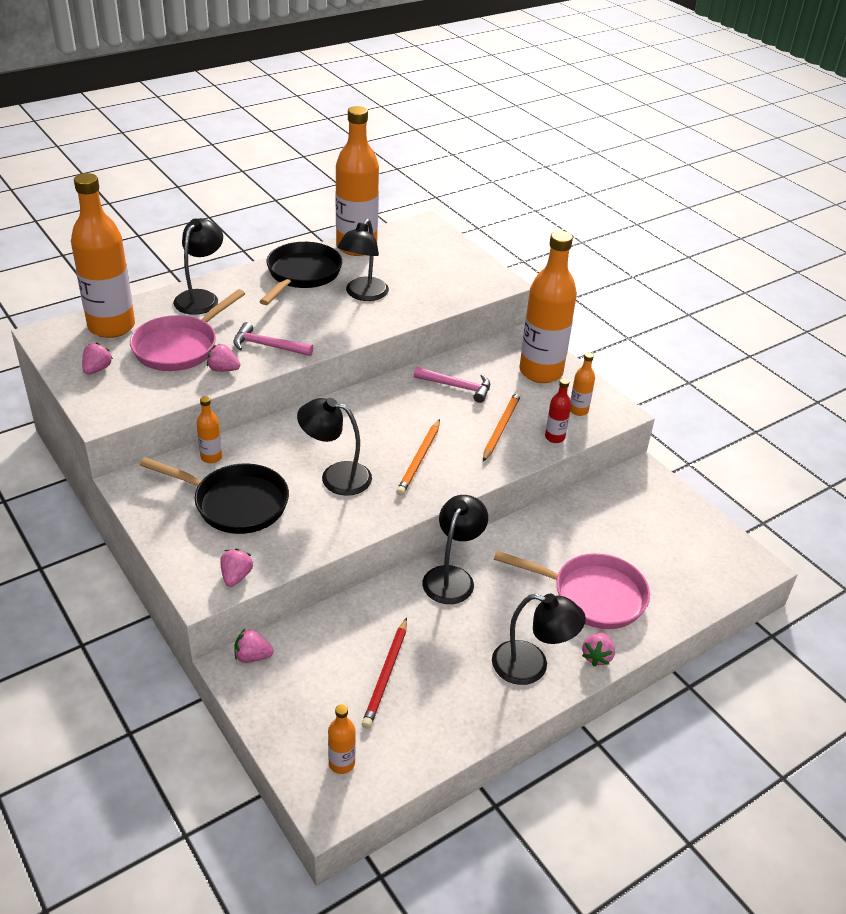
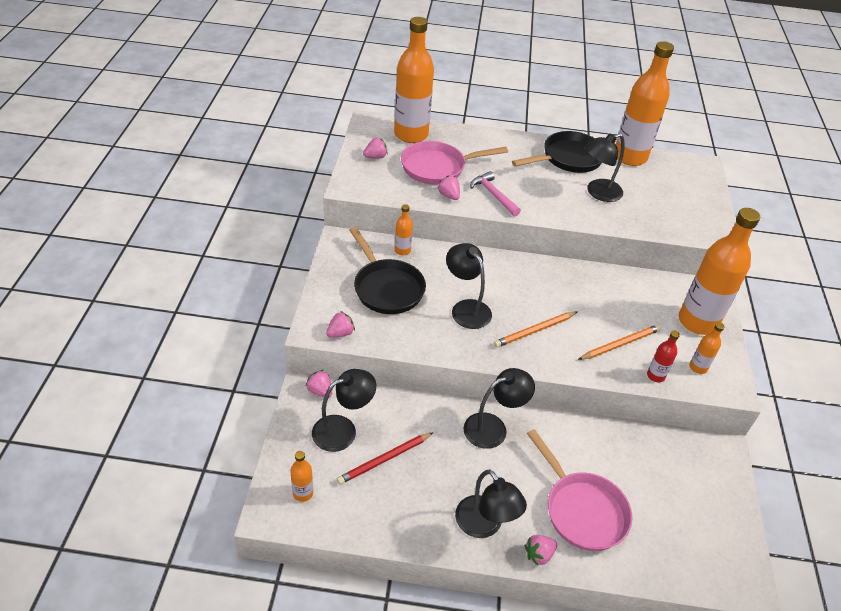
camera: 40 degrees right, 5 degrees up
(201, 297) = (484, 142): black lamp -> black lamp (343, 429)
(457, 387) = (617, 296): pink hammer -> none

